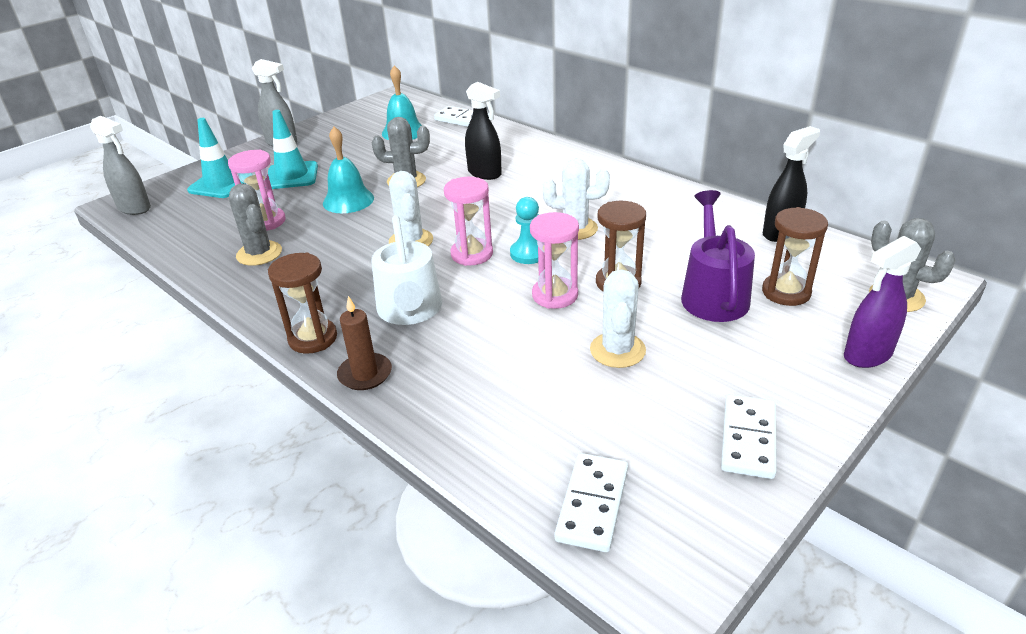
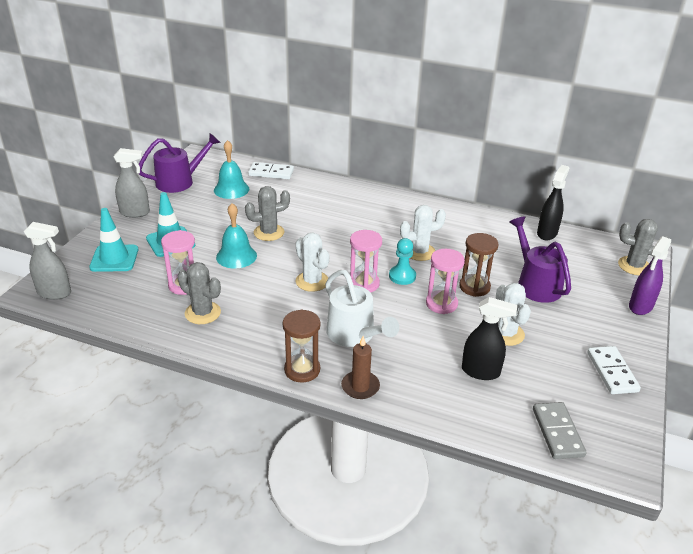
camera: 25 degrees left, 0 degrees up
(355, 118) = (180, 181): none -> purple watering can
(485, 173) = (323, 217): black spray bottle -> black spray bottle (481, 371)
(592, 504) = (557, 432): white domino -> grey domino
(786, 292) = (575, 274): brown hourglass -> none

